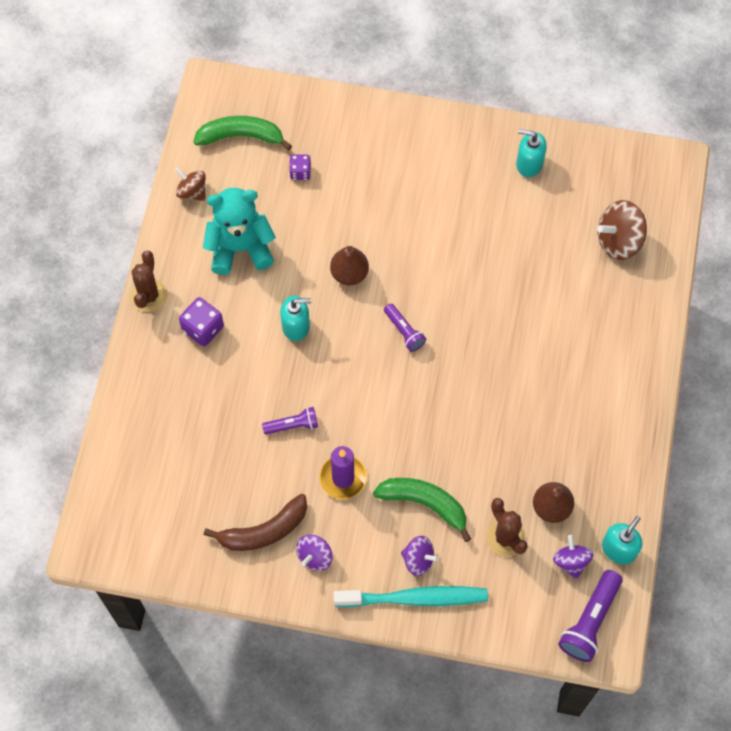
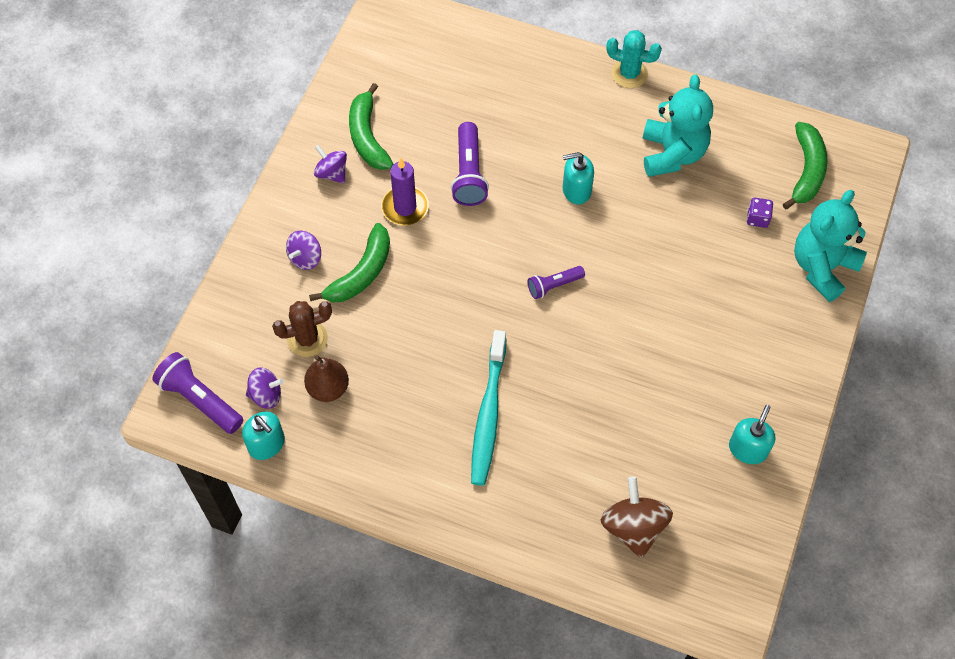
camera: 100 degrees right, 5 degrees down
(149, 296) = (629, 74): brown cactus -> turquoise cactus
(192, 191) = (743, 121): brown spinning top -> none
(203, 328) = (586, 113): purple dice -> none
(264, 531) = (367, 136): brown banana -> green banana
(293, 425) = (469, 173): purple flashlight -> purple flashlight, size x1.63
(296, 326) = (576, 190): turquoise soap dispenser -> turquoise soap dispenser turned 75 degrees clockwise
(342, 119) = (822, 267): none -> turquoise teddy bear
(349, 274) = (629, 246): brown pear -> none
(415, 598) = (268, 249): turquoise toothbrush -> turquoise toothbrush (488, 414)

